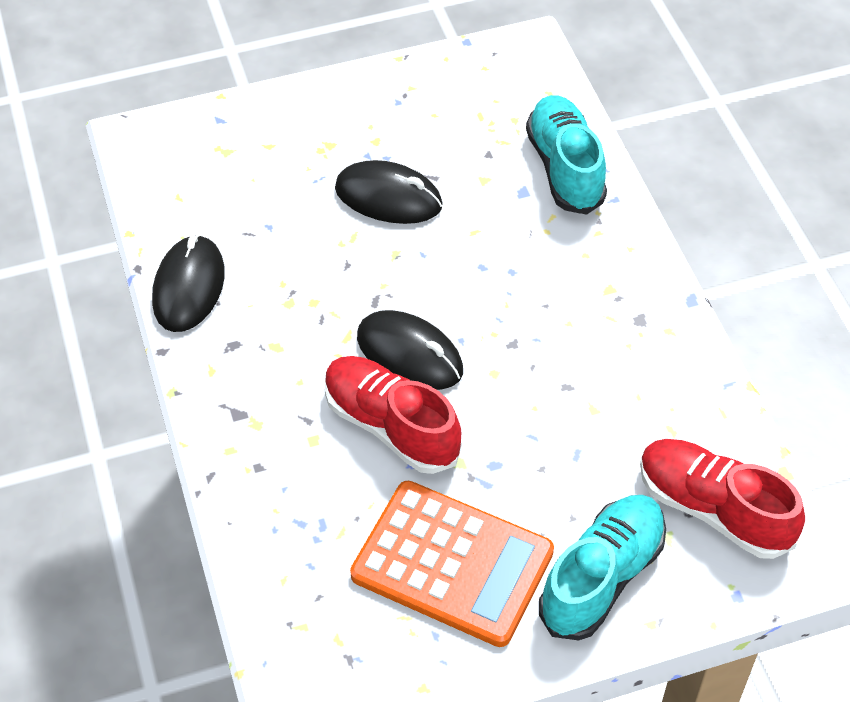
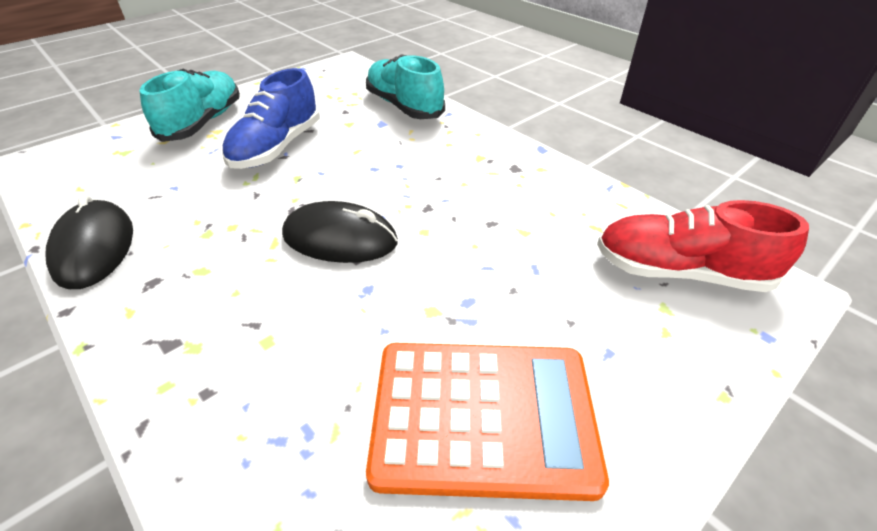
camera: 25 degrees left, 10 degrees down
(388, 197) = (277, 147): black mouse -> blue shoe
(391, 426) = (348, 301): red shoe -> none
(602, 577) = (641, 368): turquoise shoe -> turquoise shoe (203, 122)

